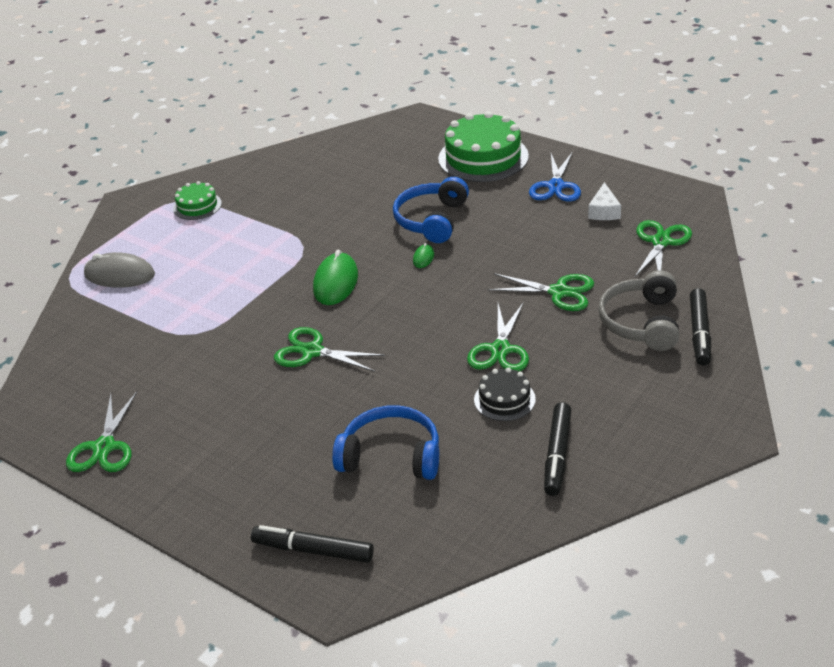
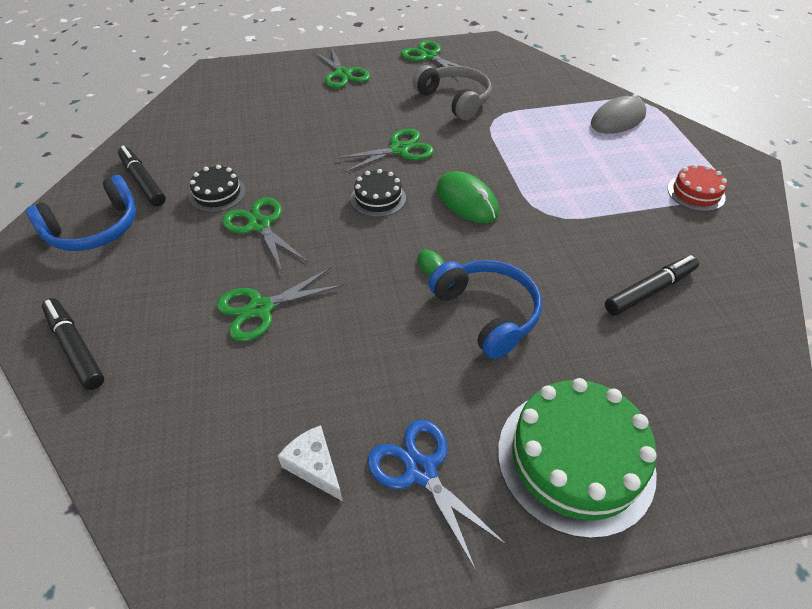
camera: 130 degrees right, 10 degrees up
(197, 206) = (696, 193): green cake -> red cake
(313, 550) = (248, 77): black marker -> black marker (649, 291)
(390, 320) = (378, 198): none -> black cake
(391, 455) = (259, 128): blue headphones -> blue headphones (95, 229)
(641, 322) = (147, 324): grey headphones -> grey headphones (455, 100)
(661, 242) = (196, 458): green scissors -> green scissors (342, 74)

